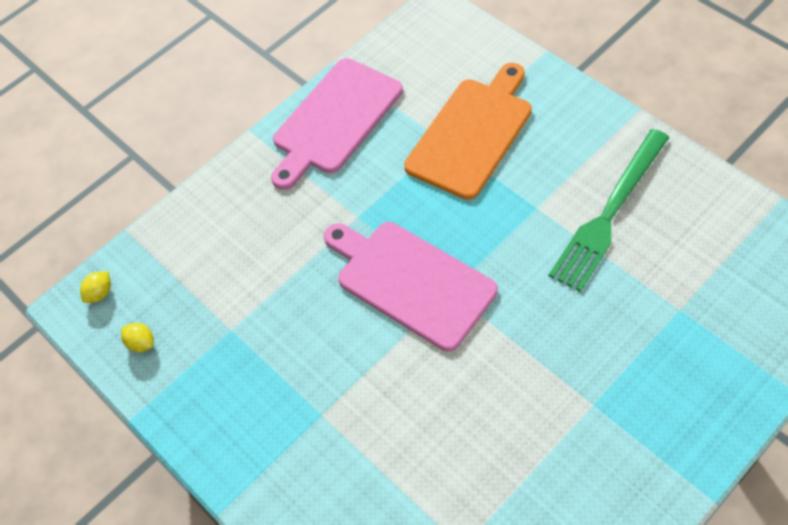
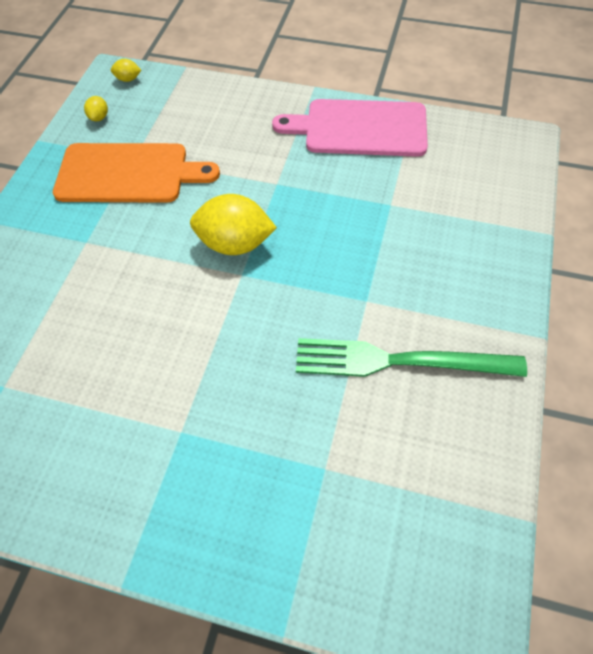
camera: 55 degrees right, 0 degrees up
(410, 281) = (235, 244): pink cutting board -> yellow lemon
(472, 133) = (412, 220): orange cutting board -> orange cutting board (128, 173)

